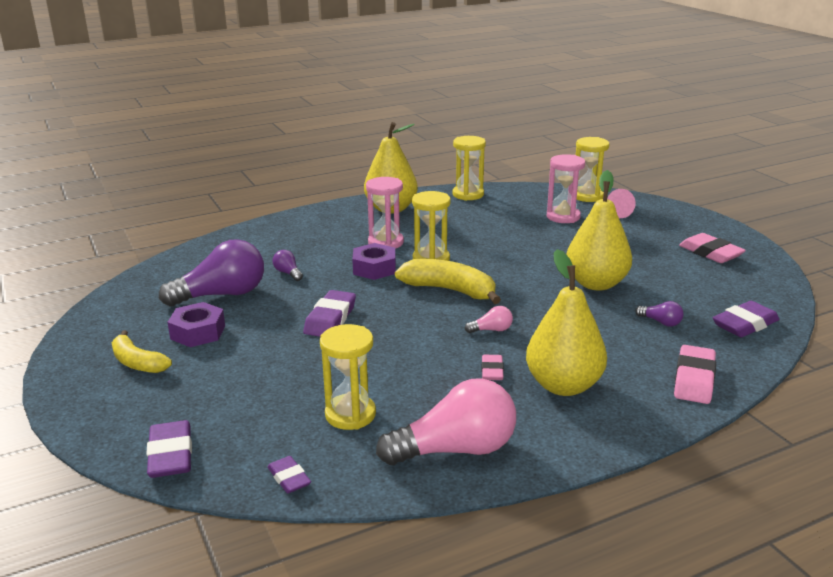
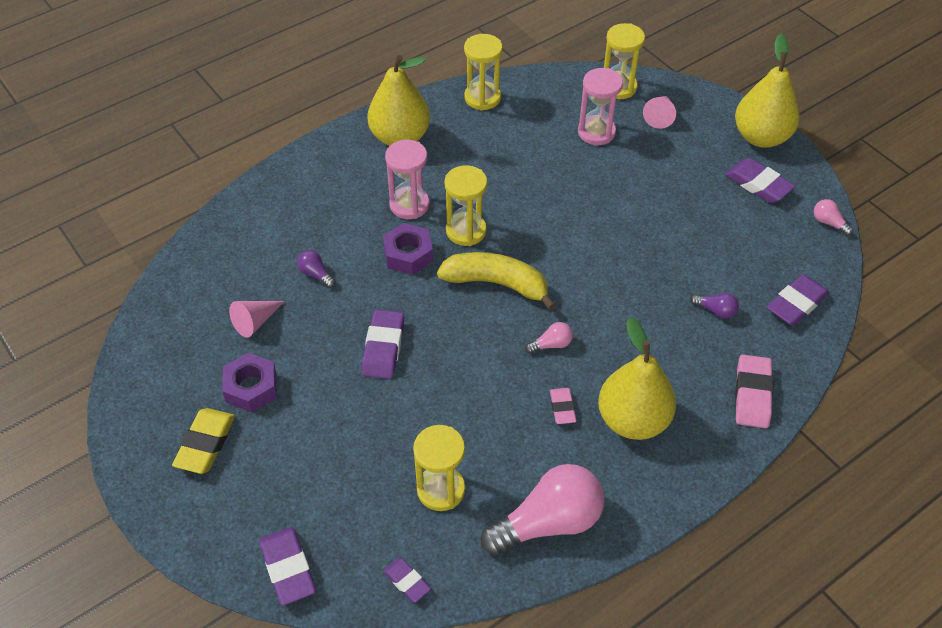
camera: 10 degrees left, 25 degrees up
(137, 363) = (205, 444): yellow banana -> yellow eraser
(222, 295) = (255, 321): purple light bulb -> pink cone
(596, 284) = (646, 254): yellow pear -> yellow pear (761, 137)
(710, 253) = (758, 184): pink eraser -> purple eraser
(779, 279) = (829, 223): none -> pink light bulb

